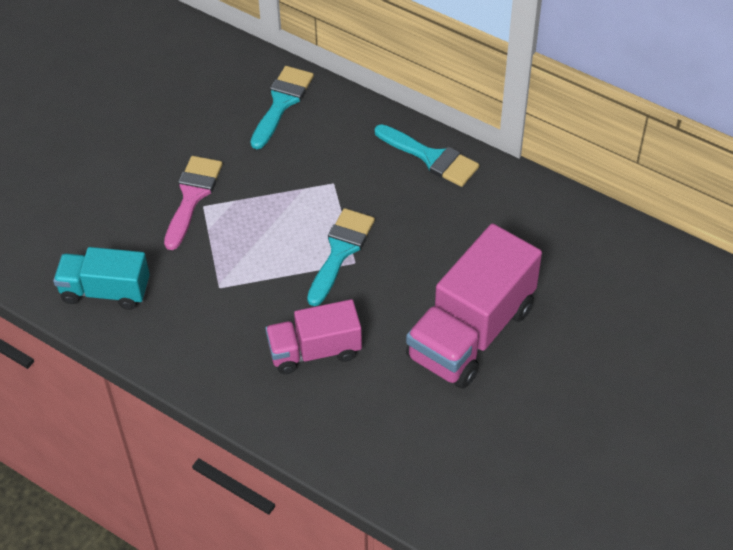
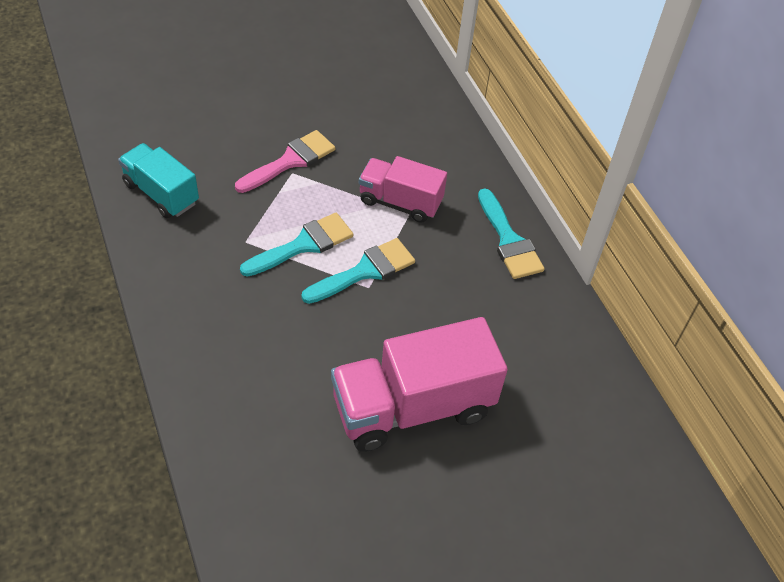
camera: 30 degrees right, 0 degrees up
(281, 103) = (424, 130): turquoise brush -> turquoise brush (303, 245)
(314, 351) = (270, 338): pink truck -> pink truck (400, 202)

